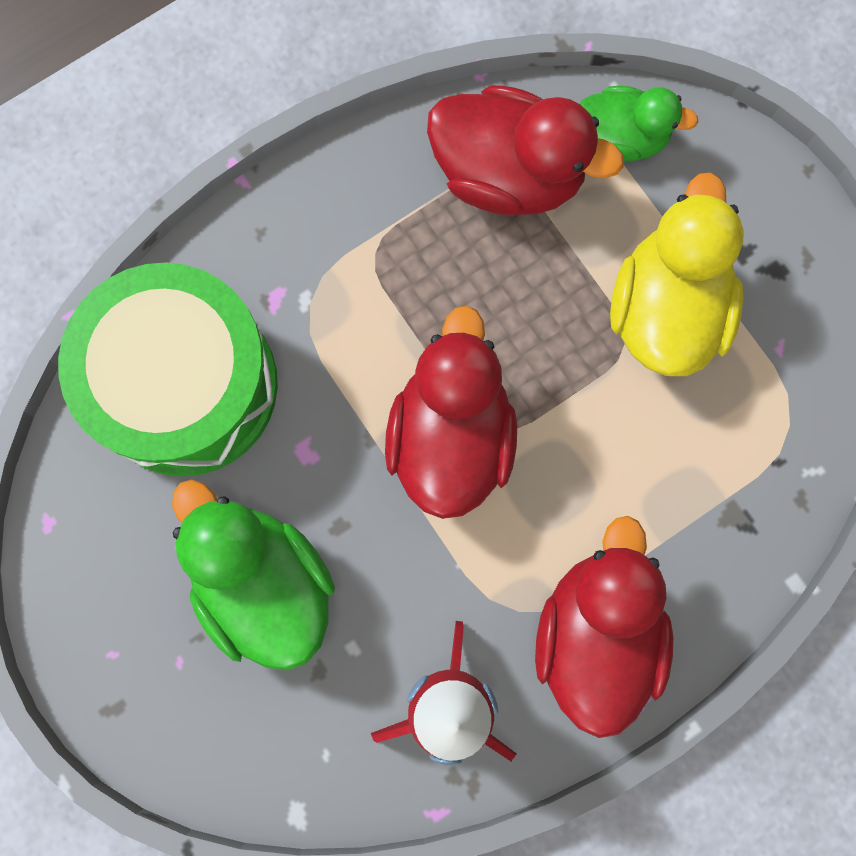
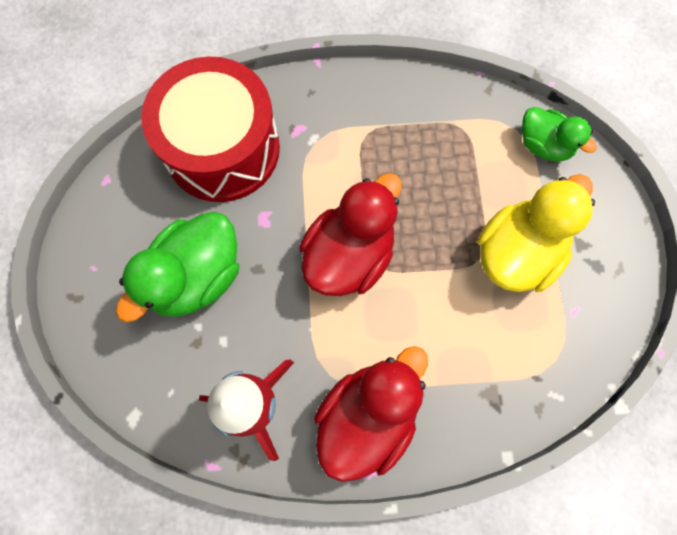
camera: 30 degrees right, 5 degrees down
(186, 385) = (222, 148): green drum -> red drum
(263, 584) = (197, 277): green duck -> green duck turned 135 degrees counterclockwise
(509, 174) = (466, 131): red duck -> none

